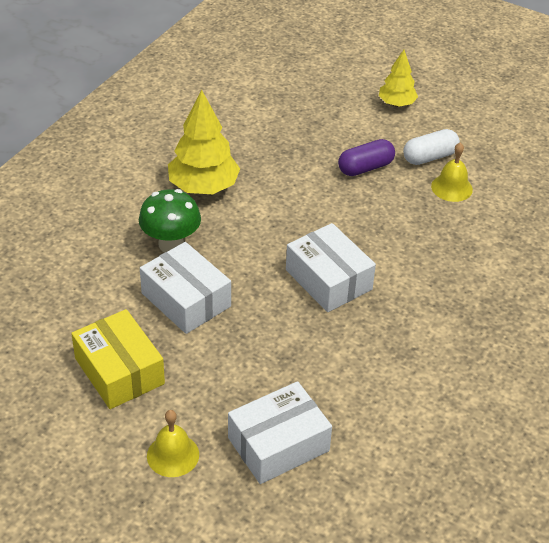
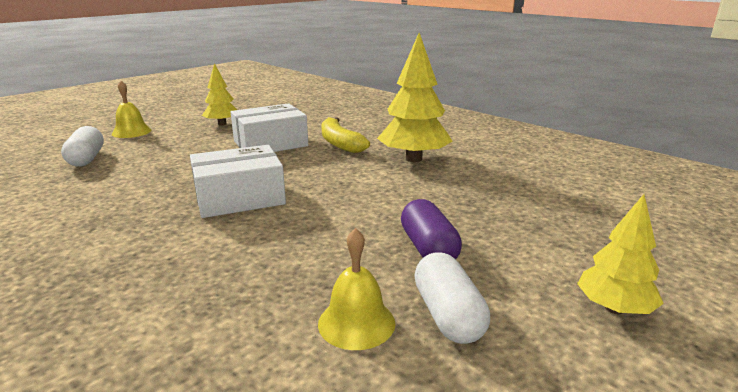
camera: 105 degrees right, 20 degrees down
(119, 371) = (222, 124): yellow box -> yellow tree
(171, 244) = (340, 143): green mushroom -> yellow banana
(278, 444) = (86, 159): white box -> white capsule

